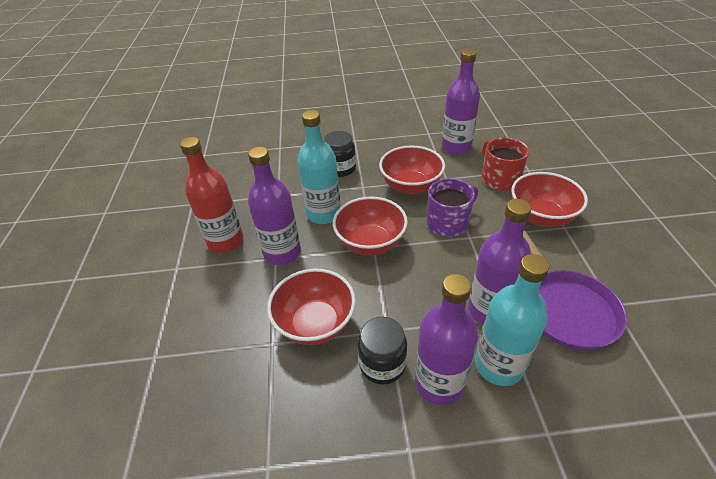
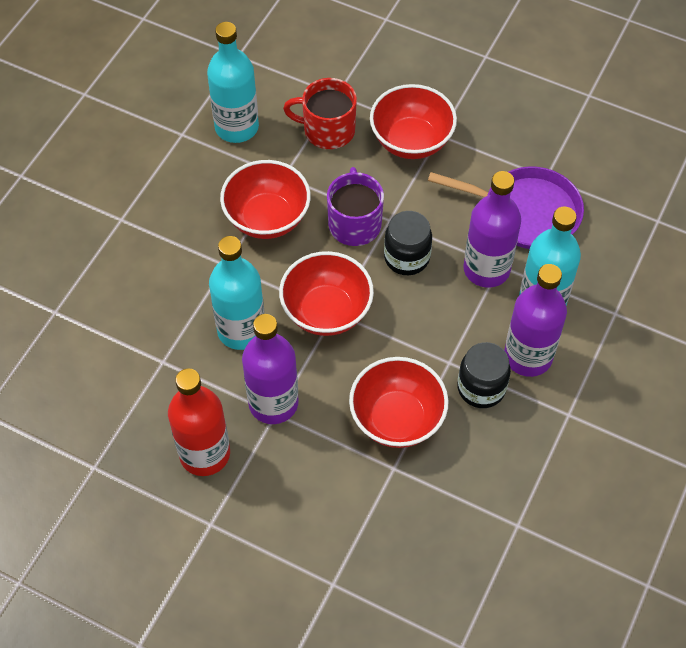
camera: 60 degrees left, 15 degrees up
(340, 169) = (170, 268): black jar -> black jar (406, 257)
(456, 147) = (237, 127): purple bottle -> turquoise bottle

